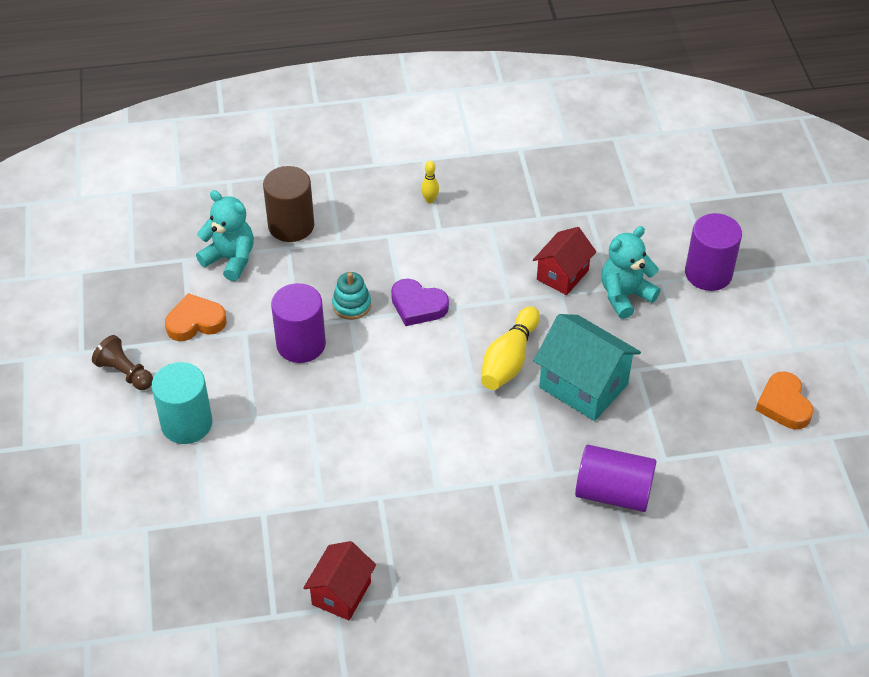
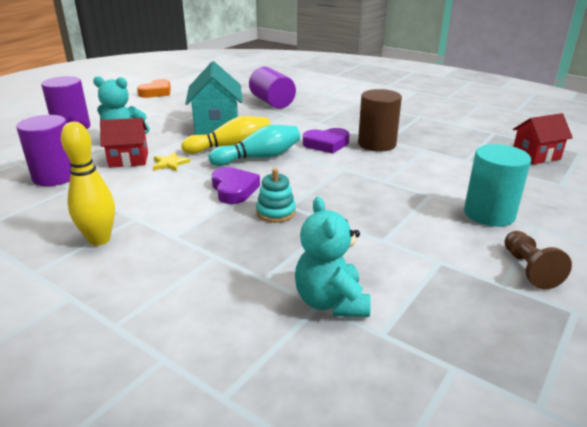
camera: 135 degrees left, 20 degrees down
(195, 322) = (422, 270): orange heart -> none
(291, 225) = (233, 294): brown cylinder -> brown cylinder (377, 144)
(301, 344) = (346, 211): purple cylinder -> purple cylinder (55, 176)
(341, 593) = (447, 126): red house -> red house (536, 156)
(429, 437) = (326, 144): none -> purple heart
(430, 200) = (99, 239): yellow bowling pin -> yellow bowling pin, size x1.99
(460, 363) = (259, 157): none -> turquoise bowling pin
(520, 296) = (170, 163): none -> yellow star

